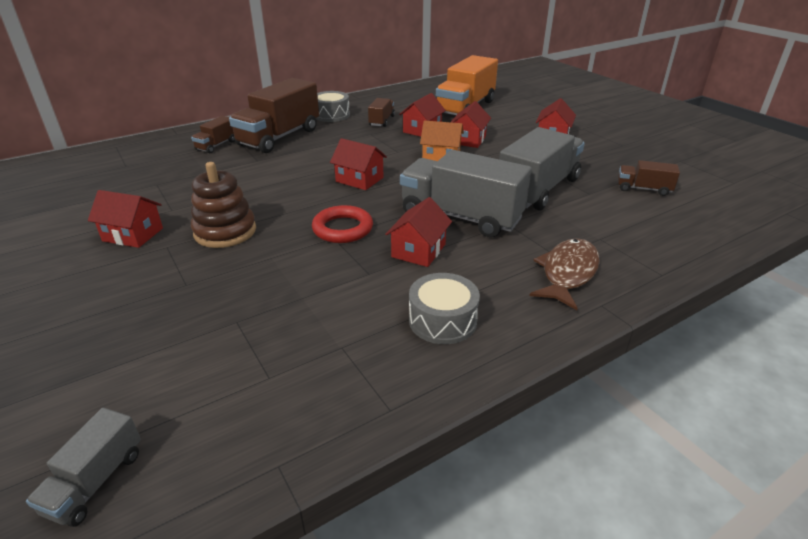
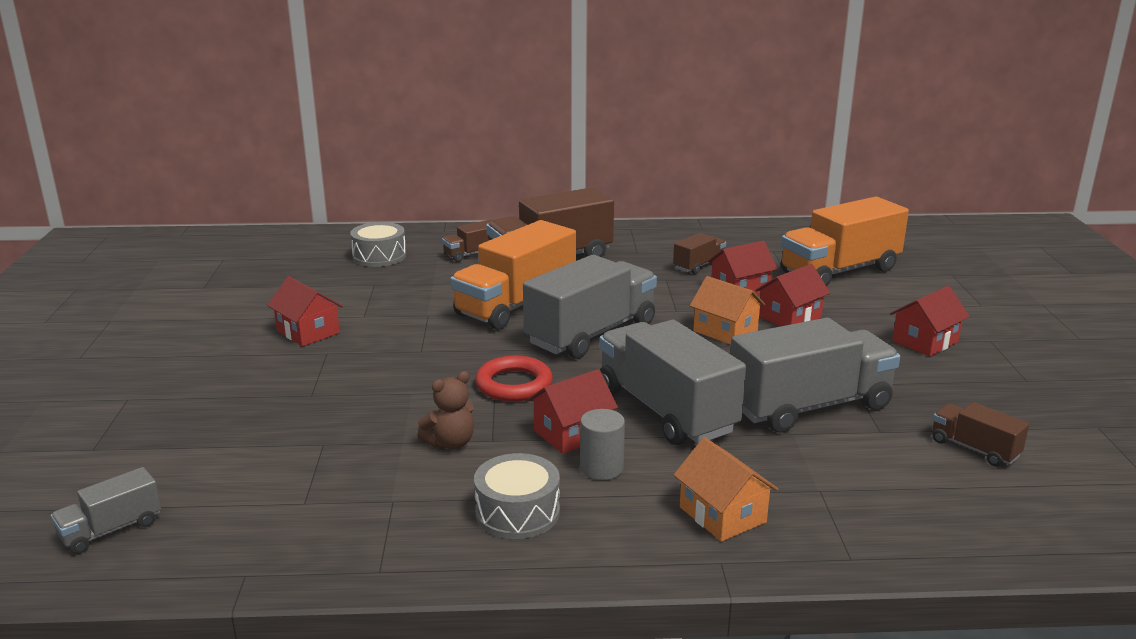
camera: 30 degrees right, 10 degrees down
(225, 231) = (393, 353): brown stacking toy -> none
(286, 173) = (515, 305): none -> orange truck
(331, 115) = (642, 244): grey drum -> grey drum (379, 256)
(340, 286) = (450, 443): none -> brown teddy bear
(359, 179) = (591, 334): red house -> grey truck
(463, 268) = (601, 468): none -> grey cylinder
(567, 273) = (722, 514): brown fish -> orange house

